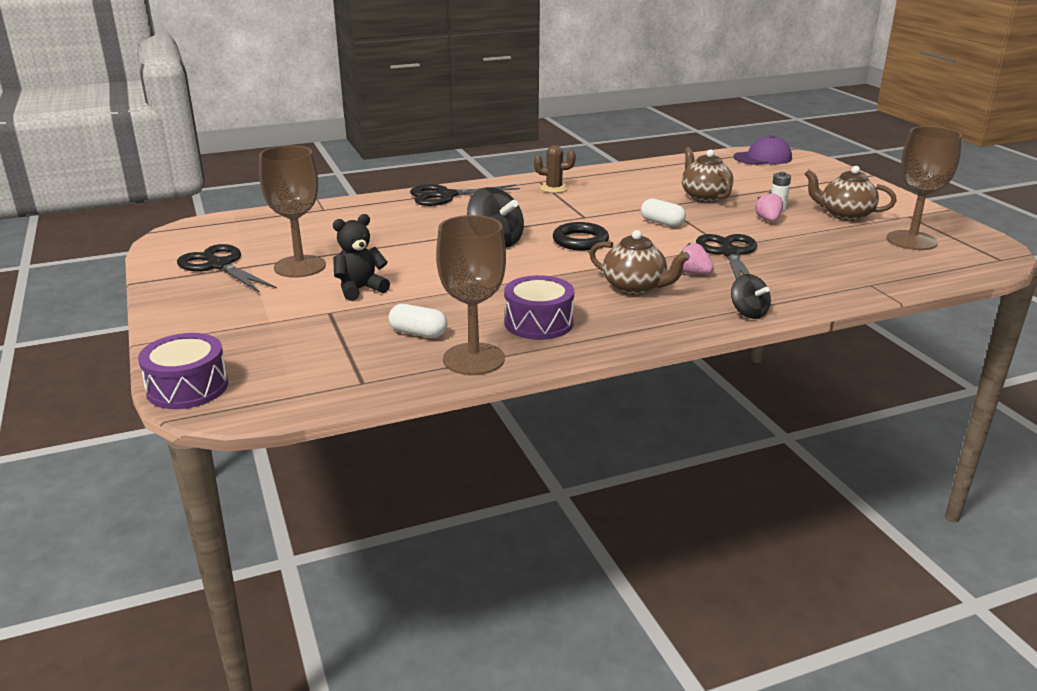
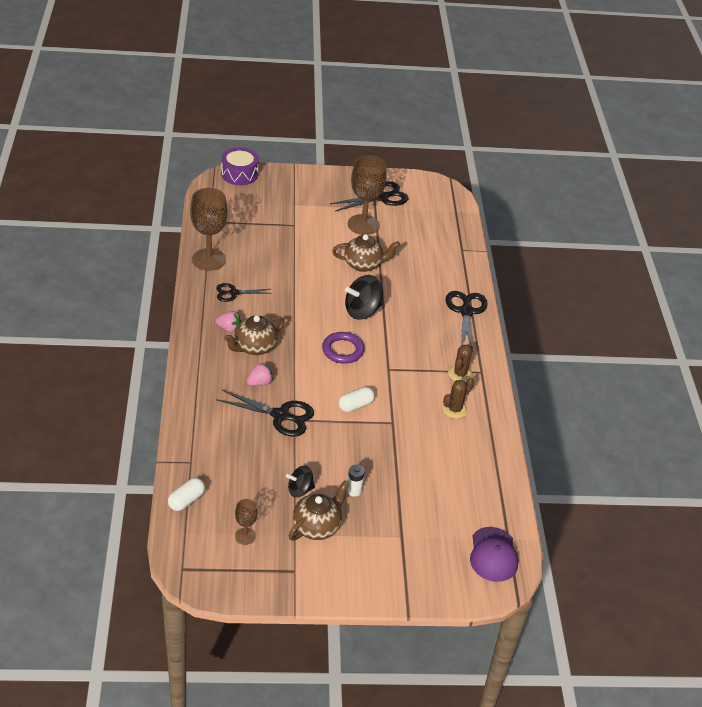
camera: 105 degrees right, 15 degrees up
(360, 289) = (317, 240): black teddy bear -> none
(418, 333) = (249, 248): white capsule -> white capsule (186, 500)
(538, 323) = (233, 293): purple drum -> black scissors
(580, 241) = (343, 350): black ring -> purple ring
(609, 185) = (454, 409): none -> brown cactus
(704, 197) = (401, 456): brown teapot -> brown teapot (363, 264)
(748, 313) = (191, 381): black spinning top -> black spinning top (300, 490)
(768, 220) = (331, 470): pink strawberry -> pink strawberry (229, 328)
(911, 240) = (245, 536): brown goblet -> brown goblet, size x0.49

